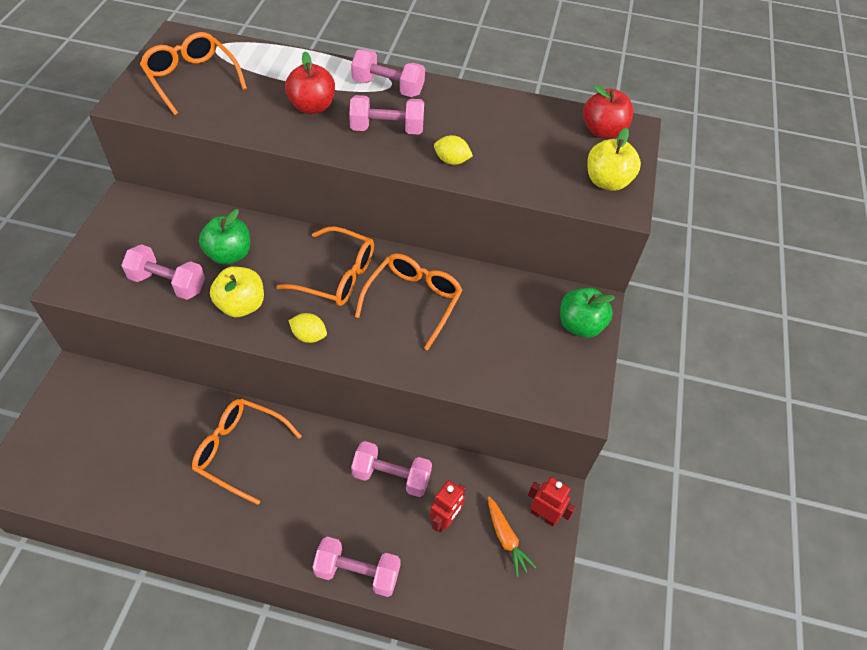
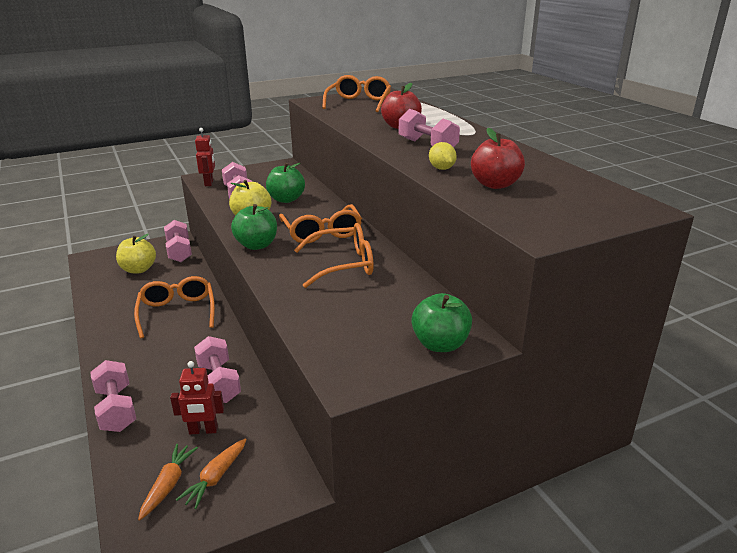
camera: 55 degrees right, 25 degrees down
(309, 336) = (257, 245): yellow lemon -> green apple
(388, 87) = (466, 134): pink dumbbell -> pink dumbbell (179, 252)
(488, 574) = (168, 485): none -> orange carrot
(543, 515) = (264, 491): red robot -> red robot (209, 183)
(603, 131) = (608, 200): red apple -> red apple (495, 184)
(607, 181) = (553, 220): yellow apple -> yellow apple (138, 269)

